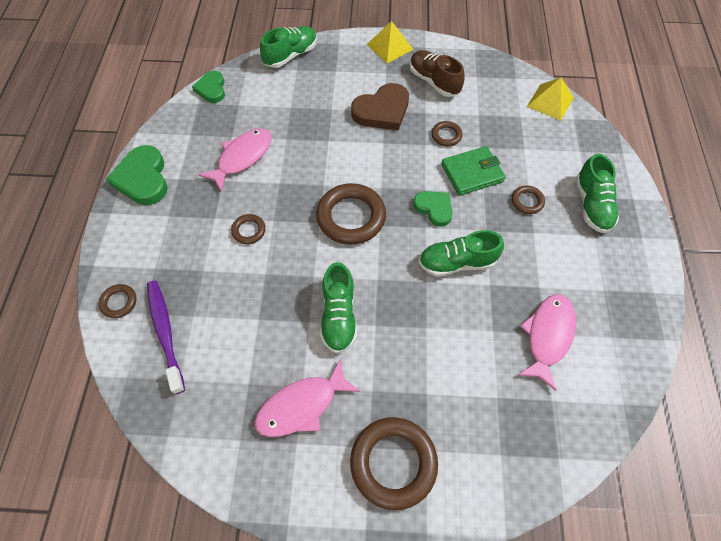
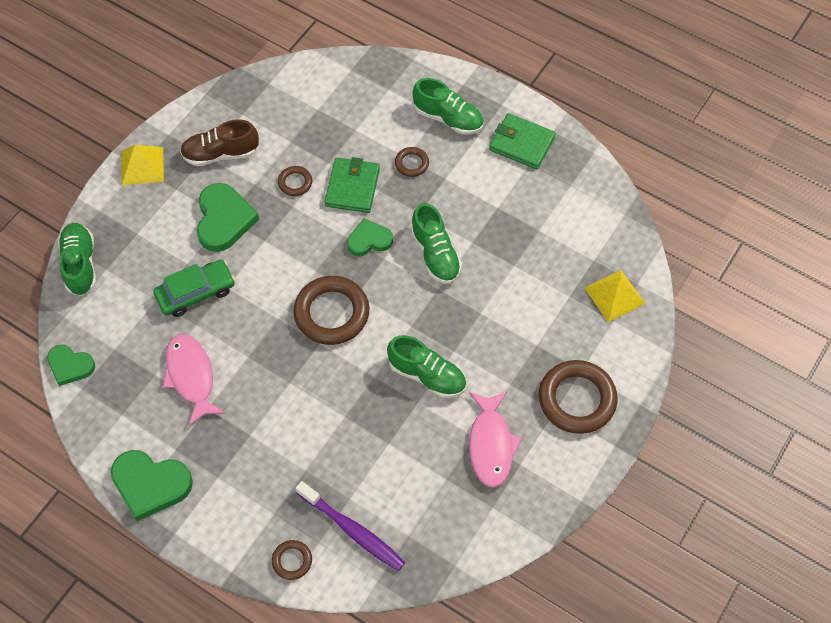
camera: 60 degrees left, 0 degrees up
(165, 333) = (352, 530): purple toothbrush -> purple toothbrush turned 150 degrees counterclockwise
(249, 230) = (287, 409): brown ring -> none
(311, 125) = (196, 293): none -> green car
(382, 111) = (224, 220): brown heart -> green heart
(457, 262) = (435, 254): green shoe -> green shoe turned 45 degrees counterclockwise
(548, 336) = (542, 229): pink fish -> none
(550, 102) = (318, 75): yellow pyramid -> yellow pyramid (614, 295)
(618, 273) = (521, 143): none -> green wallet

